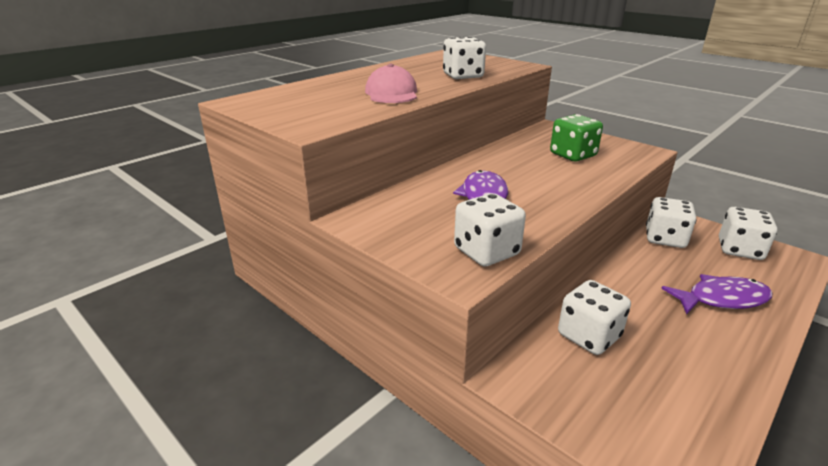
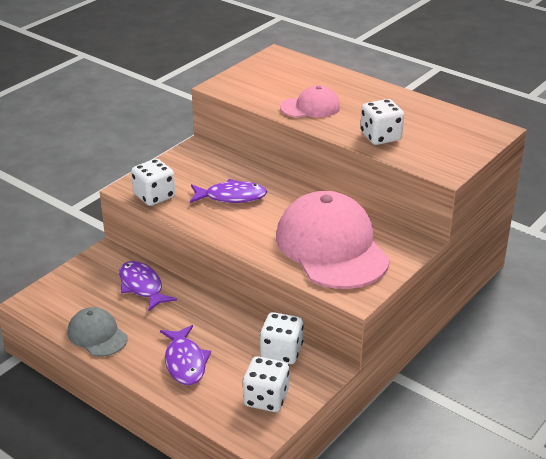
camera: 85 degrees right, 5 degrees up
(573, 155) = (332, 247): green dice -> pink cap
(588, 336) = (142, 286): white dice -> purple fish
(720, 381) = (97, 335): none -> grey cap

